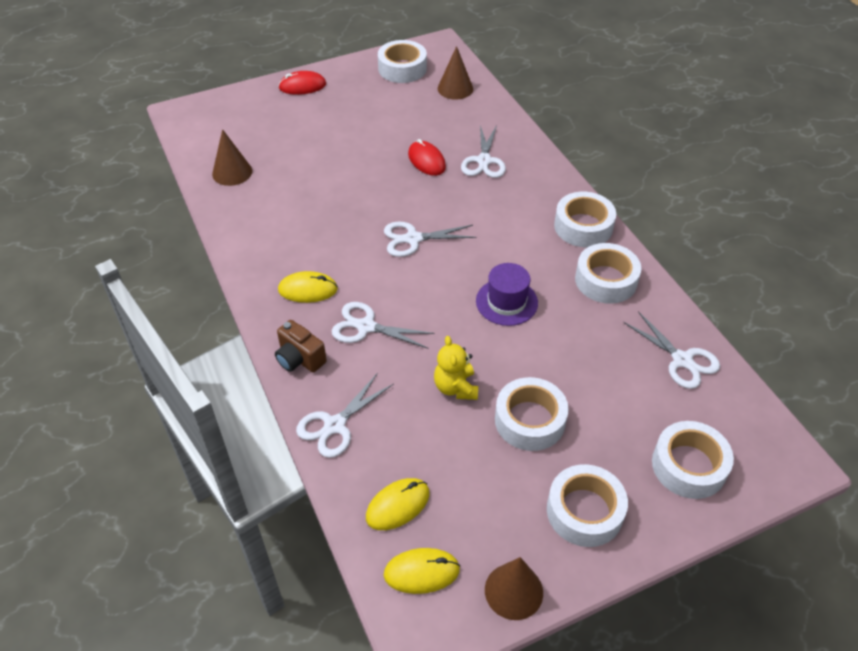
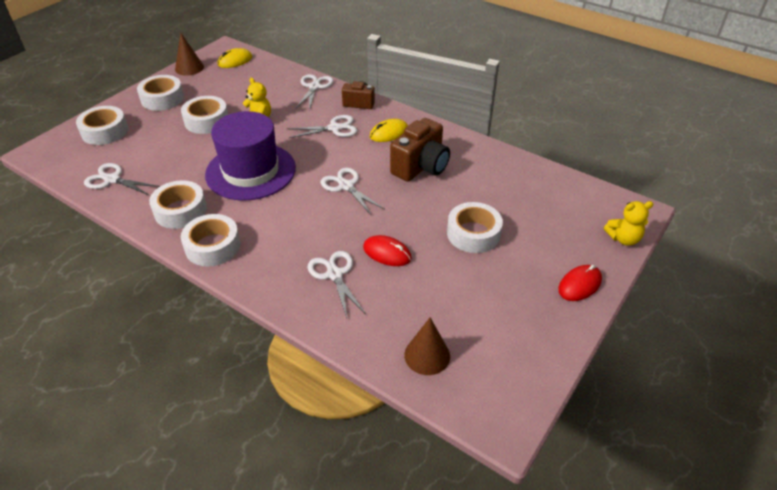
camera: 150 degrees right, 5 degrees down
(225, 99) = (623, 239): none -> yellow teddy bear
(232, 172) = (529, 181): brown cone -> none
(317, 229) = (421, 167): none -> brown camera
(398, 505) = (260, 74): yellow mouse -> none
(402, 68) = (509, 359): white tape -> white tape (473, 234)
(413, 239) = (346, 186): white scissors -> white scissors turned 90 degrees counterclockwise
(506, 302) = (250, 171): purple hat -> purple hat, size x1.89

